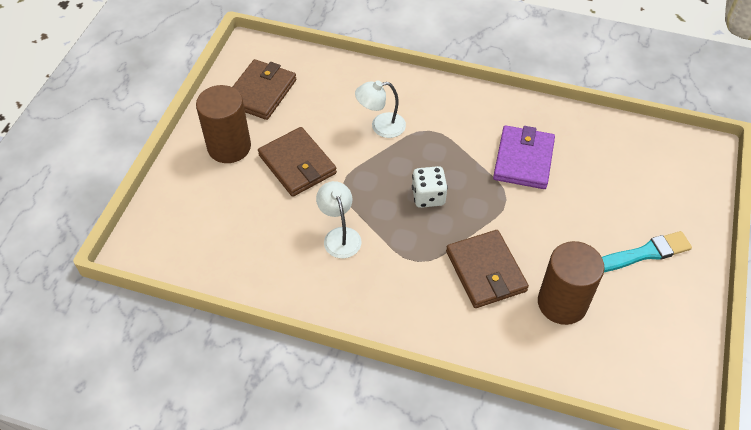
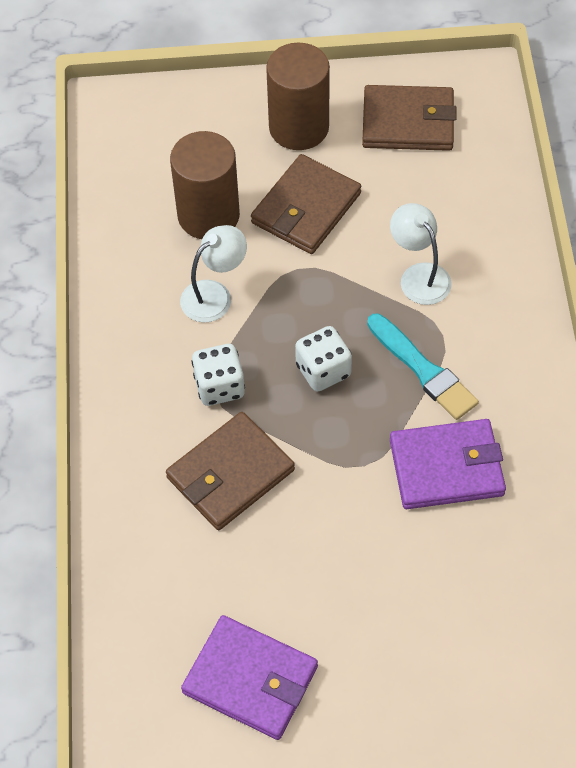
camera: 70 degrees right, 5 degrees up
(415, 256) = (219, 386): none -> white dice
(562, 303) = (217, 579): brown cylinder -> brown cylinder (208, 215)
(640, 307) = (250, 679): none -> purple wallet
(643, 254) = (346, 666): turquoise brush -> turquoise brush (423, 369)

